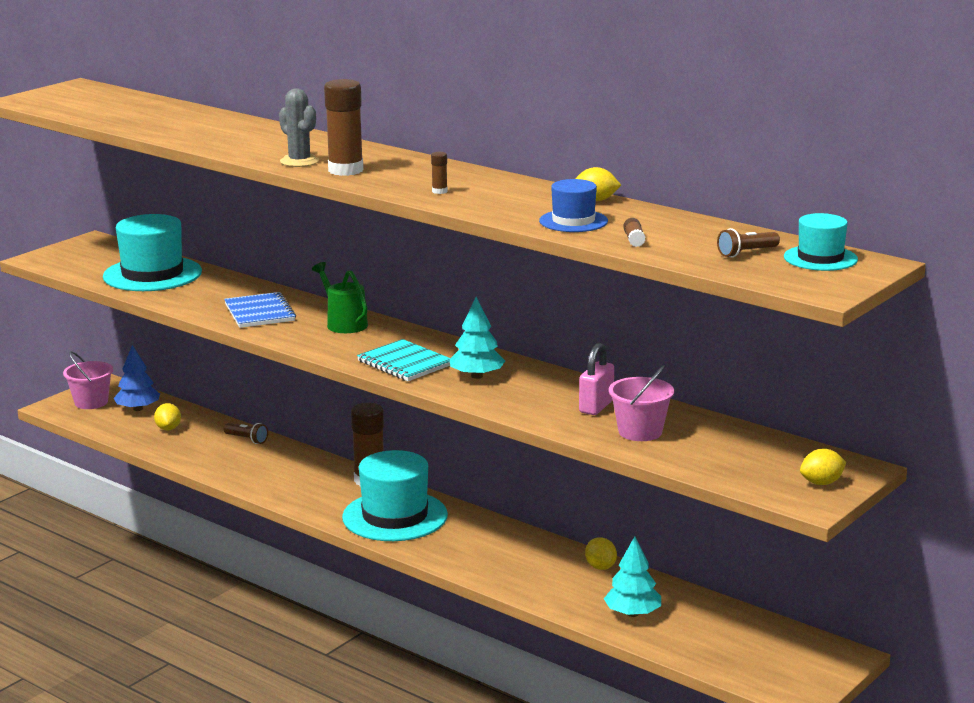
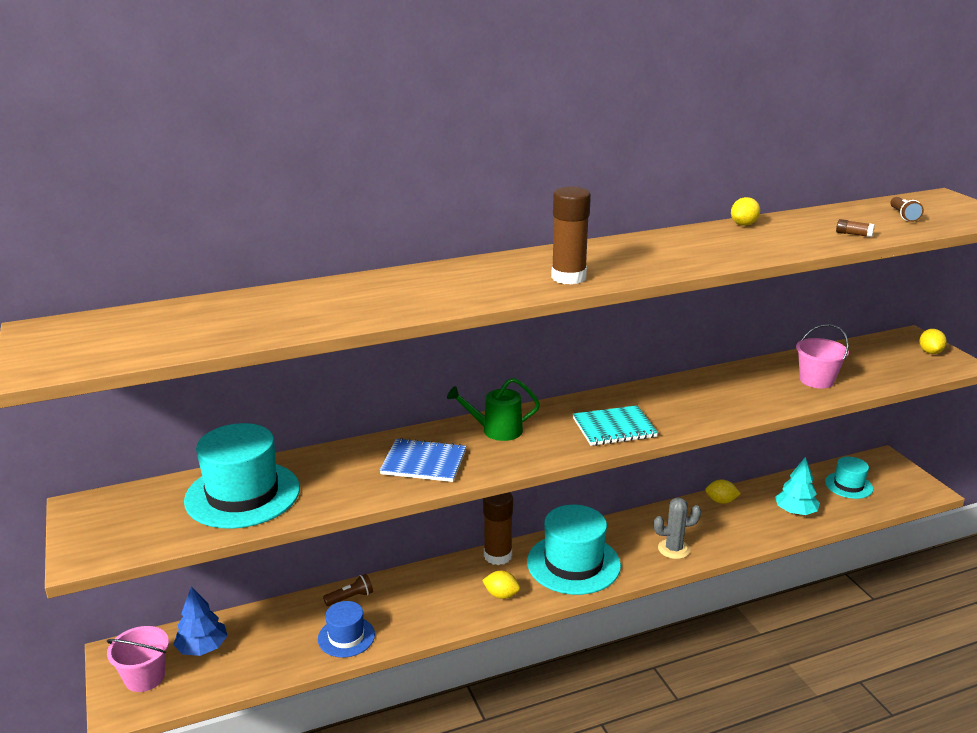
camera: 60 degrees left, 5 degrees up
(168, 428) = (272, 640): yellow lemon -> yellow lemon (501, 595)
(299, 161) = (516, 288): grey cactus -> grey cactus (674, 549)
(439, 191) = (671, 260): brown glue stick -> none
(477, 376) = (667, 407): turquoise tree -> none
(573, 221) = (793, 240): blue hat -> blue hat (346, 637)
(596, 406) = (761, 382): pink padlock -> none
(820, 258) = (925, 204): turquoise hat -> turquoise hat (848, 485)

